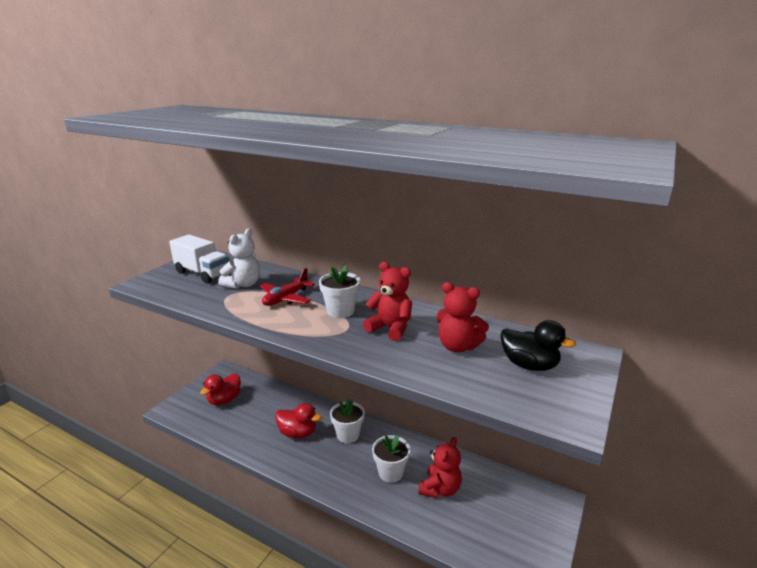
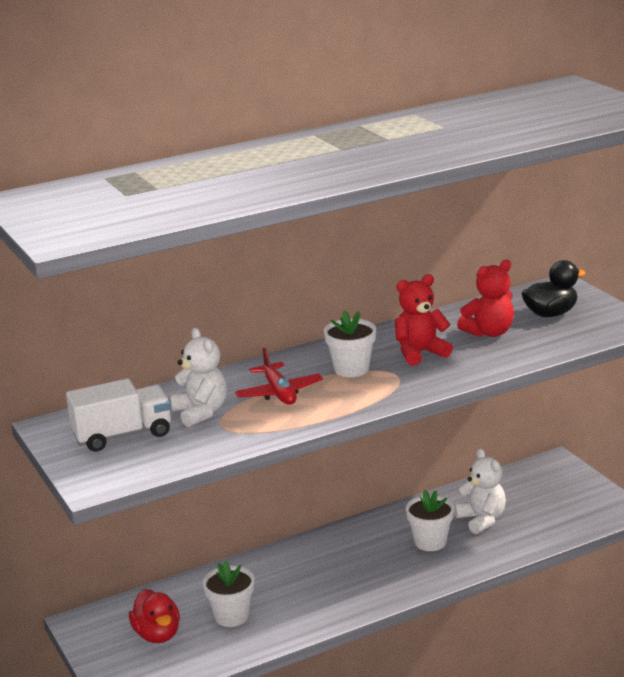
camera: 55 degrees left, 0 degrees up
(298, 433) = (298, 588): red duck -> none
(348, 435) = (341, 552): white flower pot -> white flower pot (231, 616)
(440, 489) = (481, 520): red teddy bear -> white teddy bear

